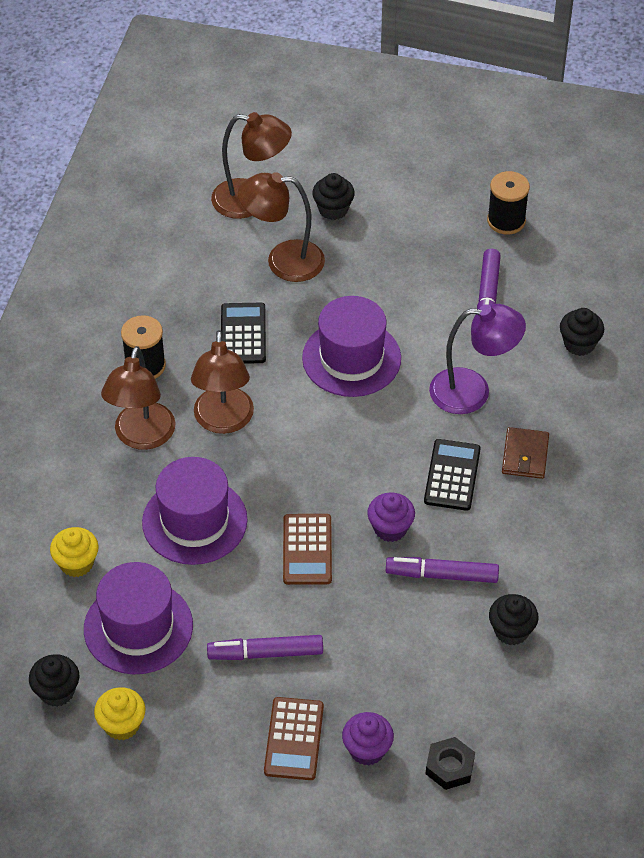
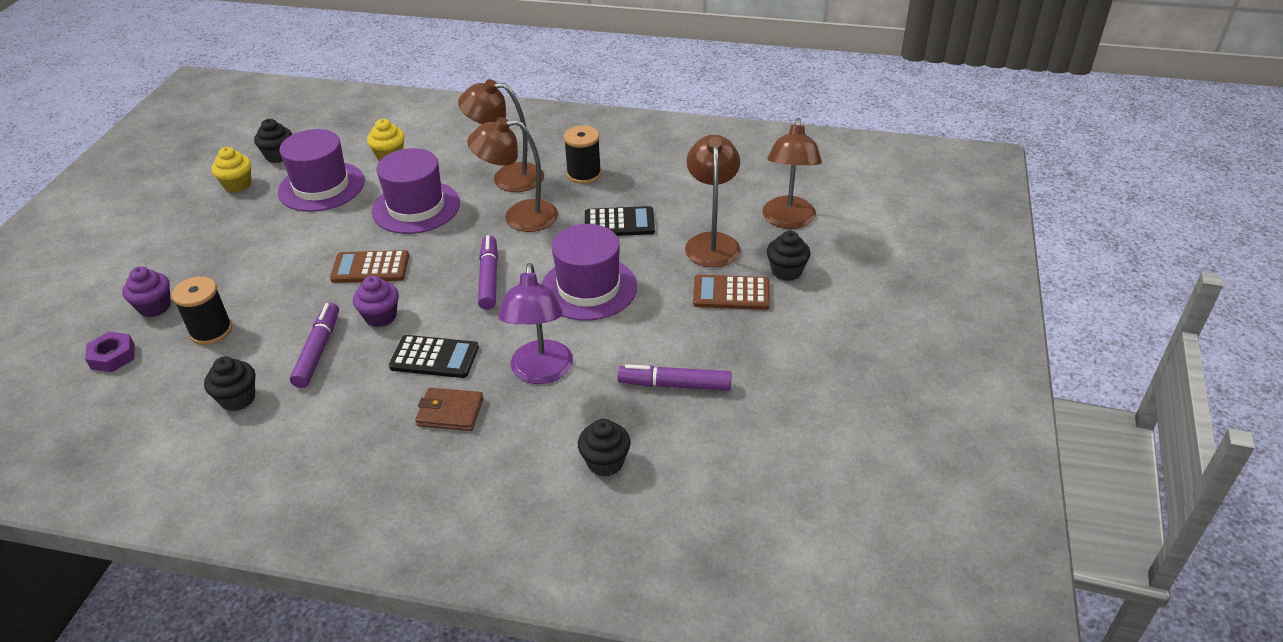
camera: 90 degrees right, 10 degrees down
(265, 653) = (273, 249): purple marker -> purple marker (489, 278)
(294, 739) = (185, 267): brown calculator -> brown calculator (731, 293)
(450, 767) = (113, 356): black nut -> purple nut
(506, 221) = (794, 401): black spool -> black spool (211, 331)

